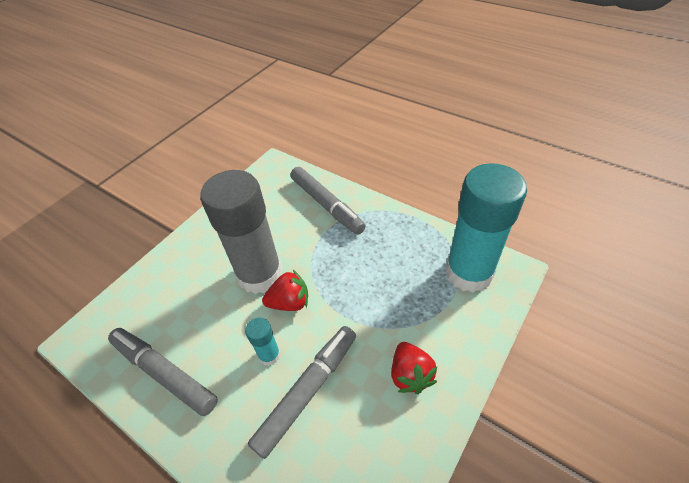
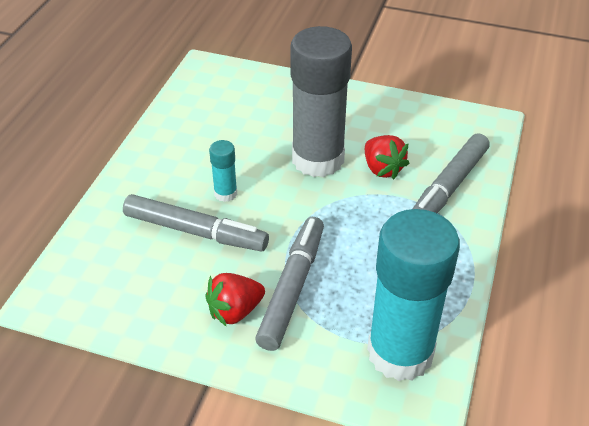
camera: 70 degrees right, 5 degrees down
(164, 373) = (188, 130): grey marker -> grey marker (292, 288)
(289, 302) = (291, 192): red strawberry -> red strawberry (382, 169)

